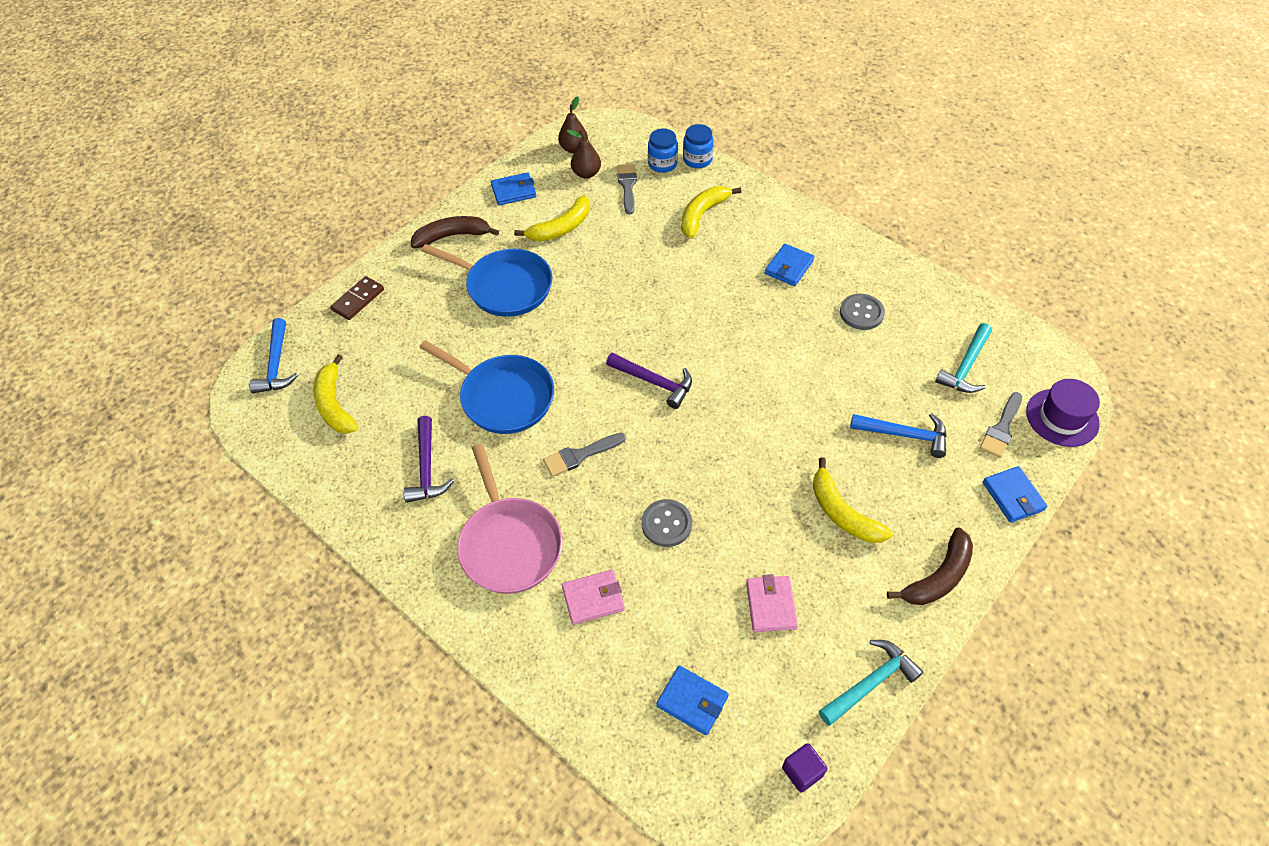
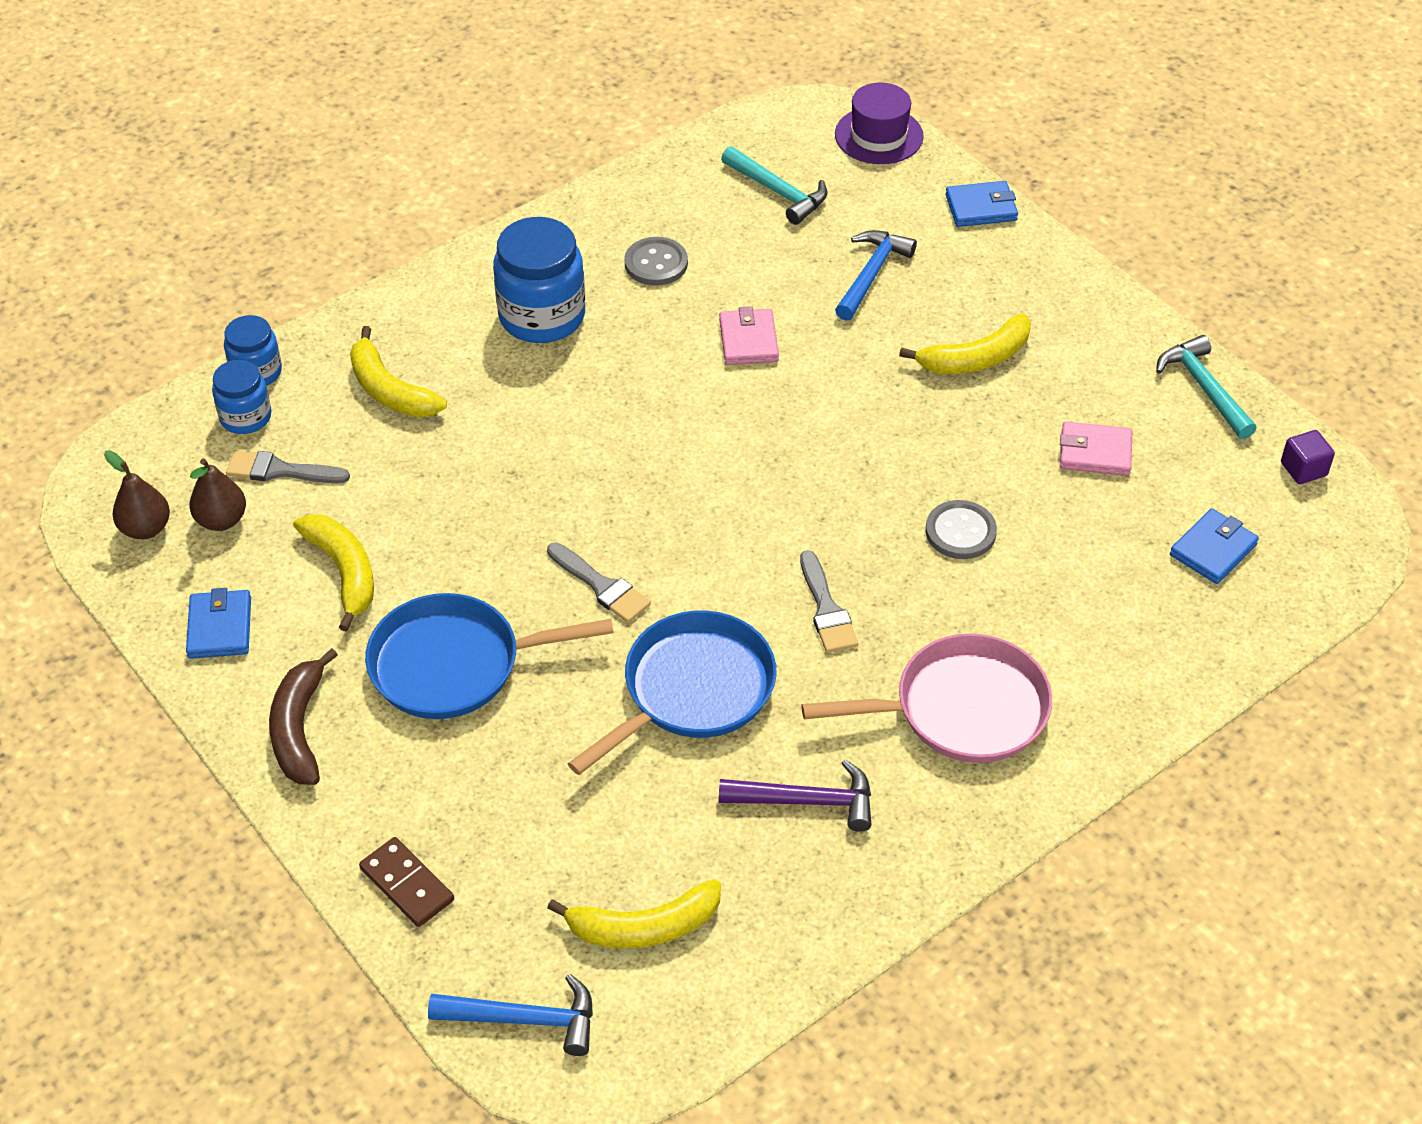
camera: 80 degrees left, 5 degrees down
(505, 287) = (454, 664): blue pan -> blue pan turned 135 degrees counterclockwise
(593, 598) = (1061, 626): pink wallet -> pink wallet (748, 340)
(654, 382) = (715, 505): purple hammer -> none
(789, 267) = (542, 316): blue wallet -> blue jar
(938, 577) = (1078, 298): brown banana -> none
(1001, 428) = (882, 189): grey brush -> grey brush (601, 586)

